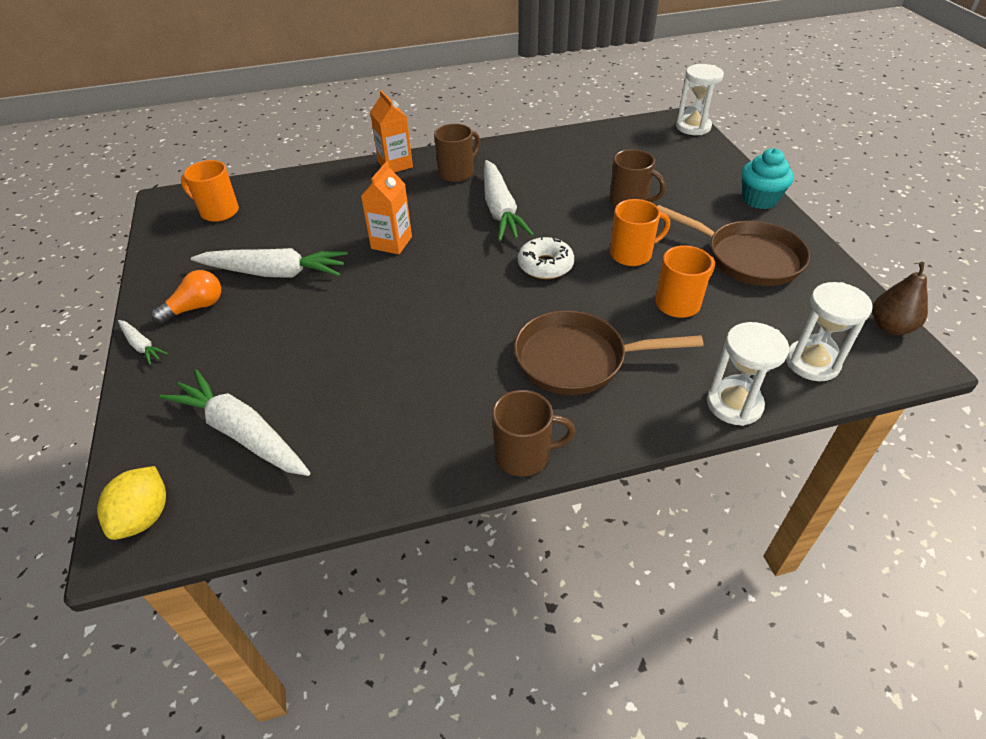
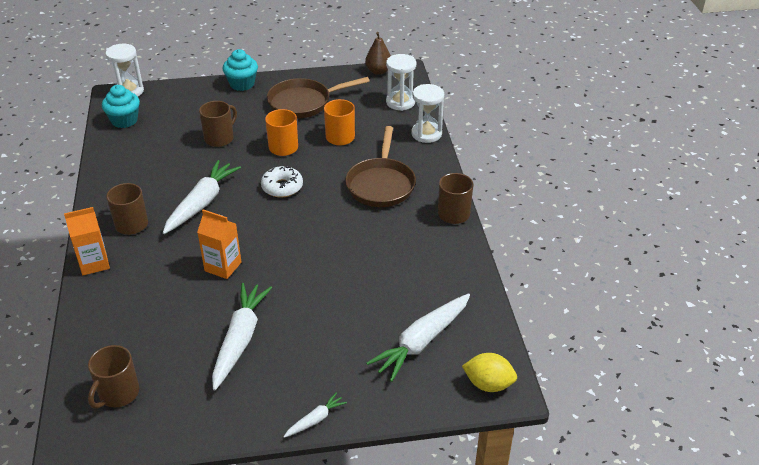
camera: 85 degrees left, 5 degrees down
(195, 307) = (273, 389): orange light bulb -> none
(218, 211) = (118, 394): orange mug -> brown mug
(500, 210) = (202, 203): white carrot -> white carrot turned 60 degrees counterclockwise
(635, 135) = (124, 120): none -> turquoise cupcake
(747, 258) = (303, 103): brown pan -> brown pan turned 150 degrees counterclockwise

